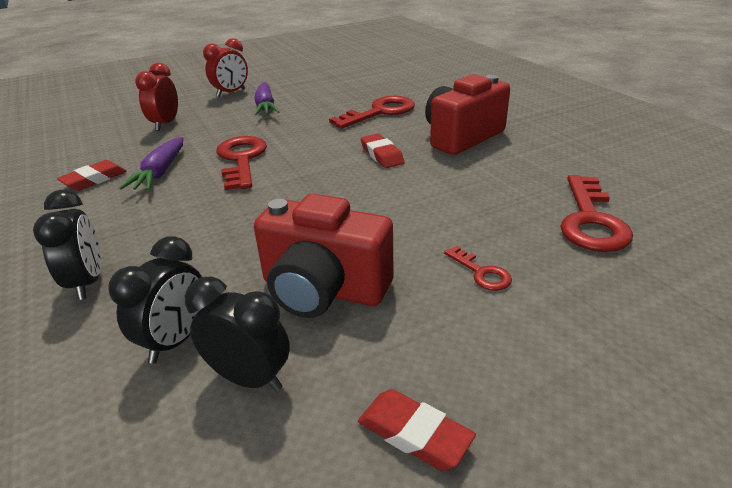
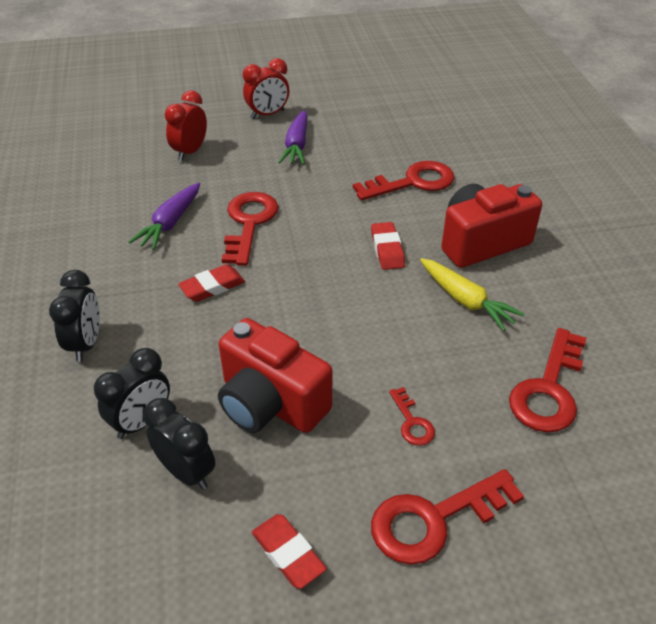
camera: 15 degrees right, 10 degrees up
(94, 180) = (110, 219): red eraser -> red eraser (212, 287)
(473, 175) = (466, 301): none -> yellow carrot
(559, 353) = (434, 520): none -> red key

